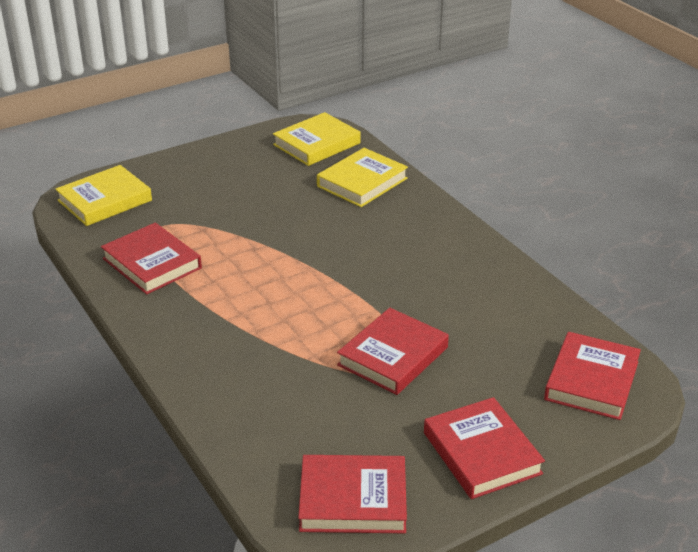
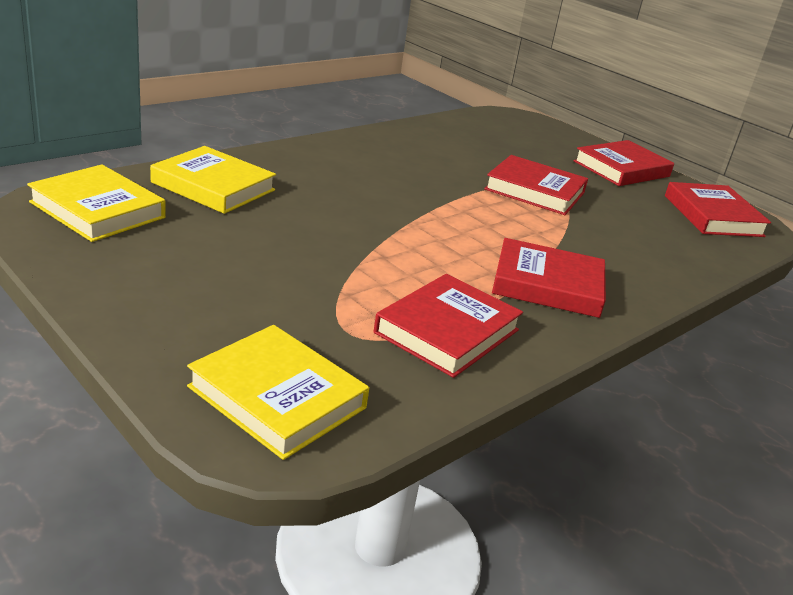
camera: 105 degrees left, 5 degrees down
(591, 381) = (514, 127): red book -> red book (547, 285)

